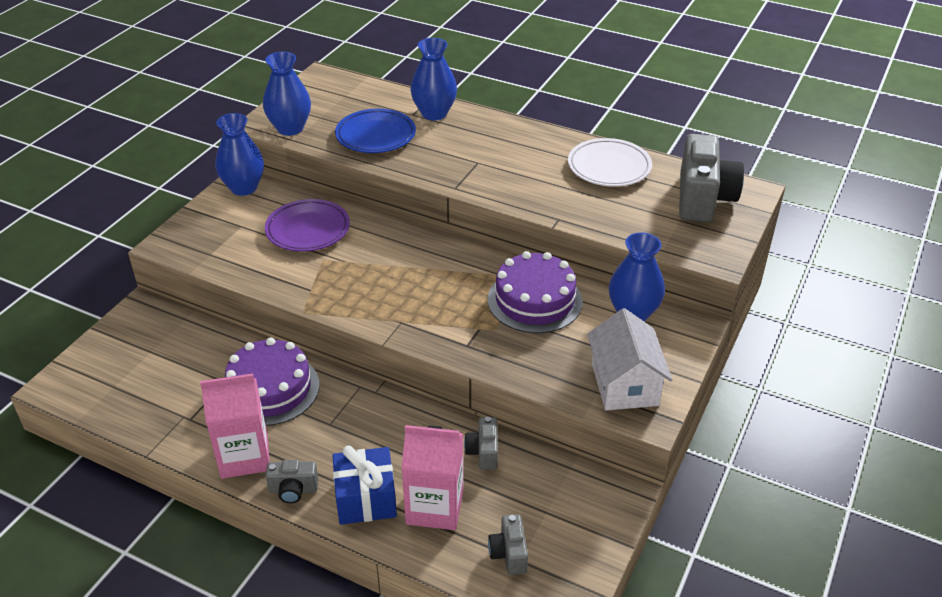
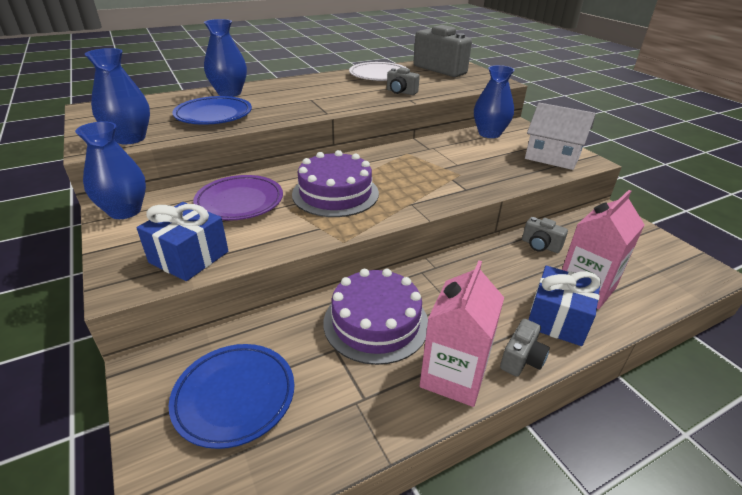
camera: 55 degrees left, 5 degrees down
(149, 358) = (234, 397): none -> blue plate
(217, 251) = (189, 257): none -> blue gift
(509, 553) = (649, 274): grey camera -> grey camera (401, 92)
(534, 300) = (444, 153): purple cake -> purple cake (335, 193)

